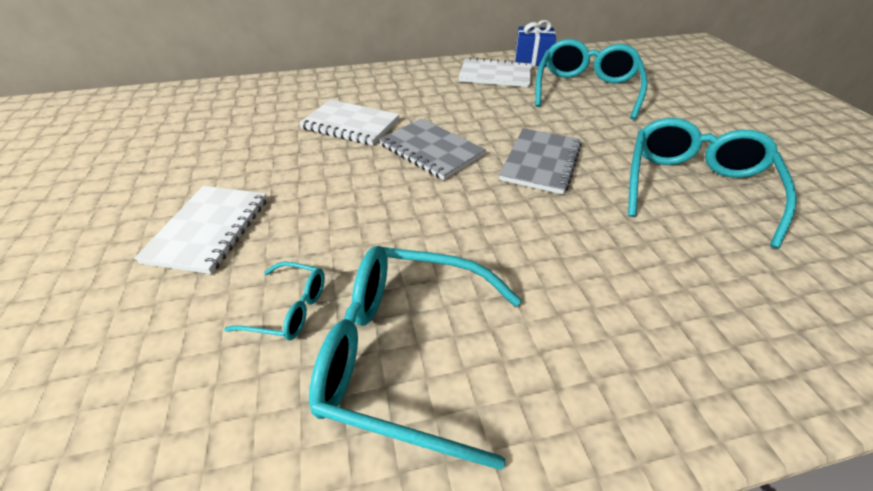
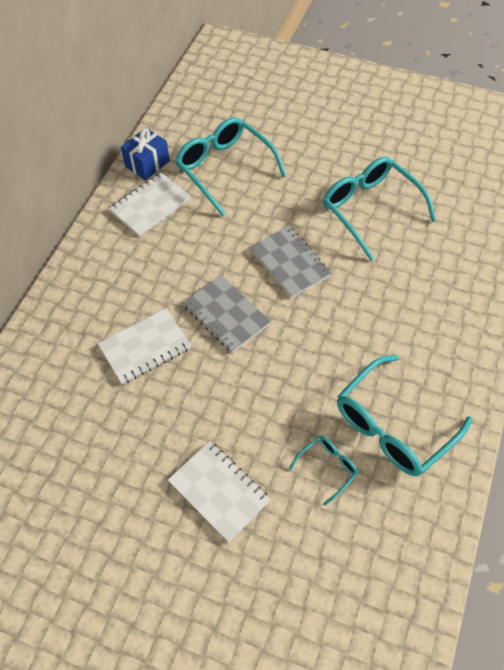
camera: 55 degrees left, 15 degrees up
(431, 150) = (226, 315): grey notebook -> grey notebook turned 60 degrees clockwise

